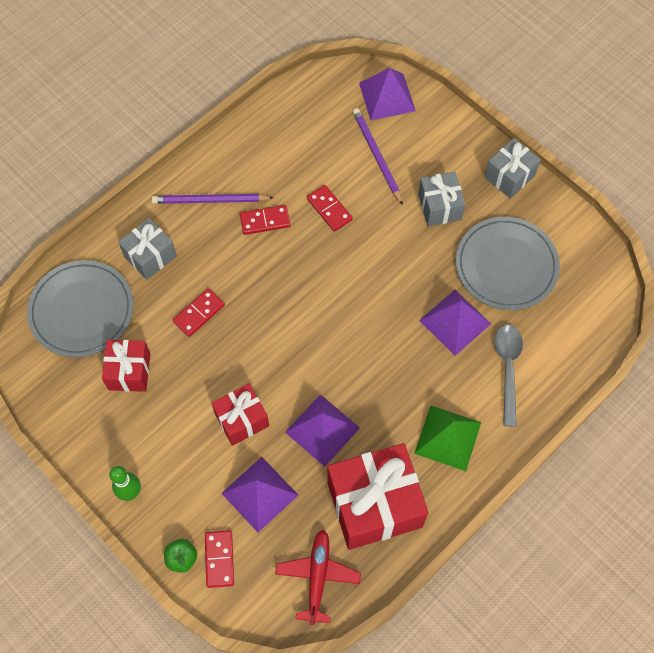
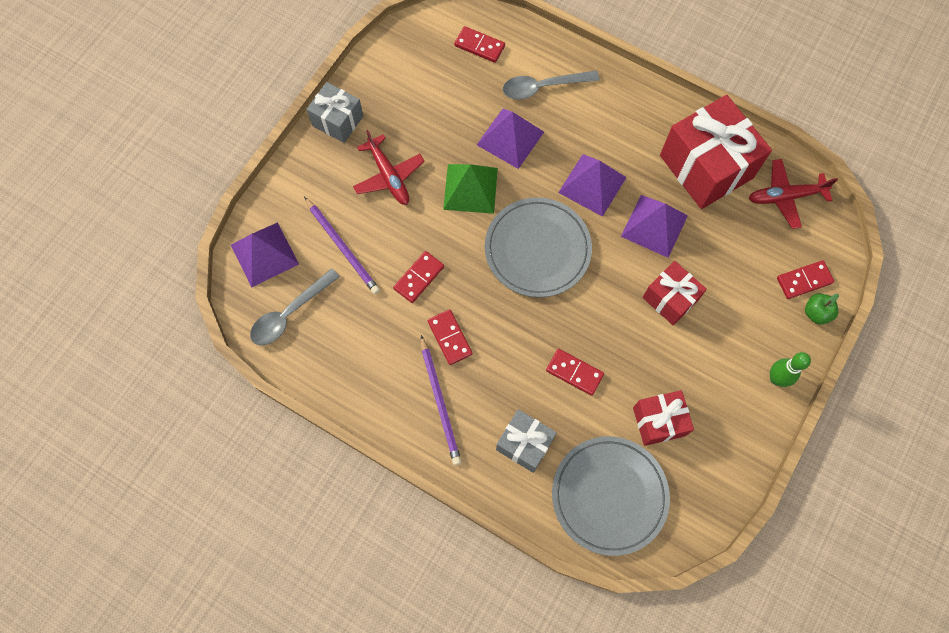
camera: 105 degrees left, 5 degrees up
(259, 494) = (733, 263): purple pyramid -> purple pyramid (592, 185)
(326, 106) = (290, 313): none -> grey spoon
(377, 156) = (342, 247): purple pencil -> purple pencil turned 90 degrees counterclockwise
(439, 207) = (389, 176): grey gift -> red plane
(447, 438) = (624, 122): green pyramid -> green pyramid (470, 188)
(506, 265) = (438, 106): grey plate -> grey plate (537, 249)
(571, 320) = (479, 46): none -> red domino

